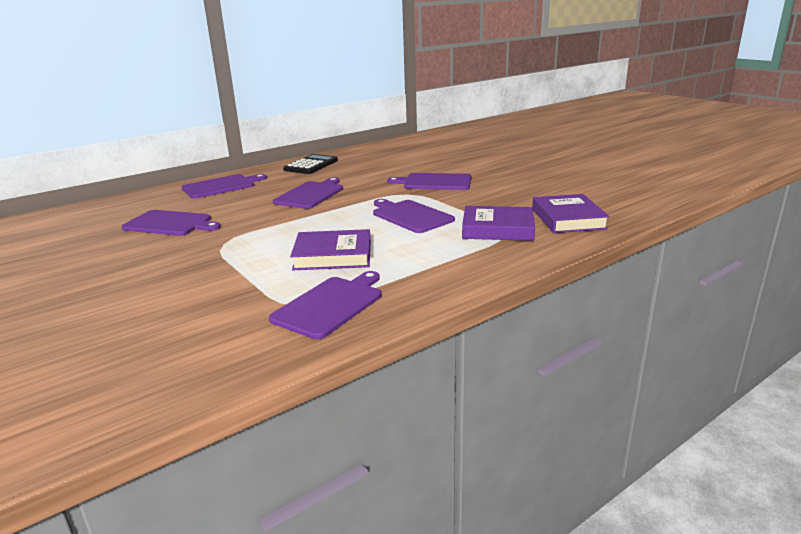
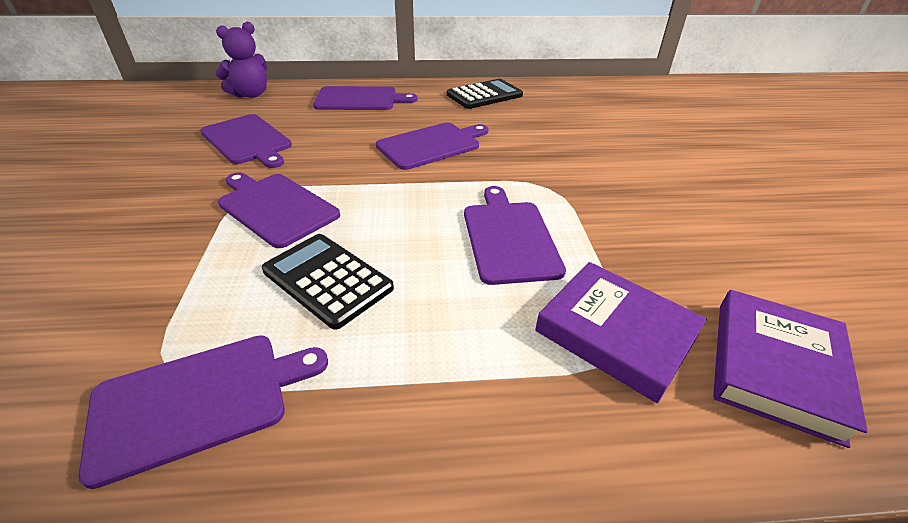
camera: 30 degrees right, 15 degrees up
(122, 203) = (250, 94): none -> purple teddy bear
(333, 255) = (327, 279): purple book -> black calculator
(434, 182) = (608, 178): purple cutting board -> purple cutting board (275, 207)

